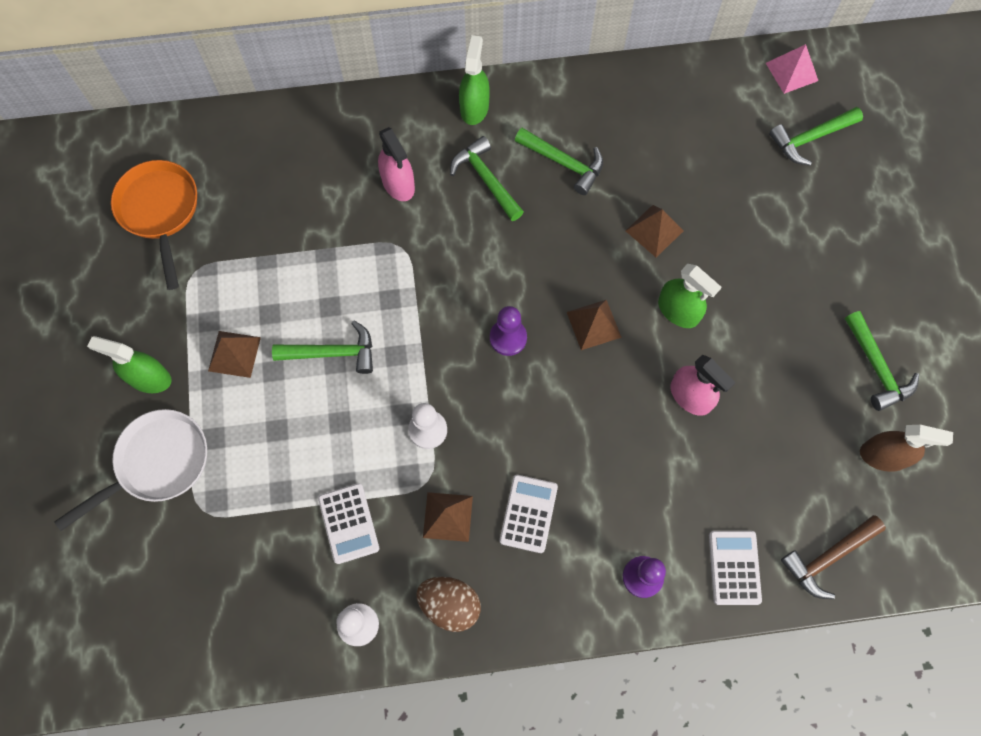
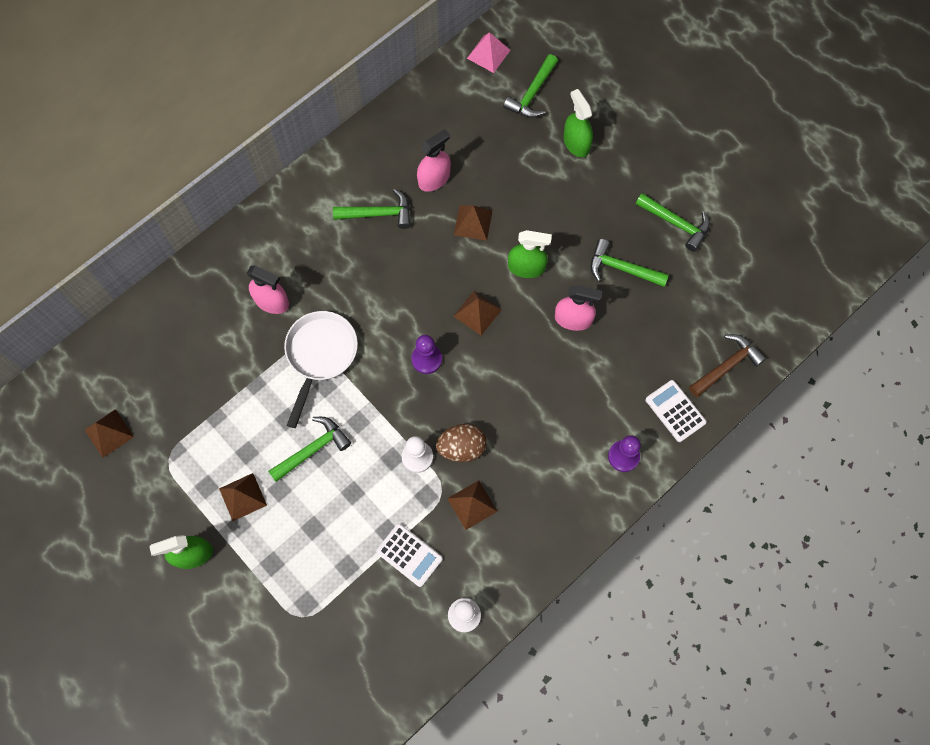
camera: 35 degrees left, 0 degrees up
(157, 464) = (245, 608): white pan -> white pan (320, 355)
(160, 212) = (109, 433): orange pan -> brown pyramid
(450, 605) = (514, 560): brown egg -> brown egg (461, 448)
(474, 107) = (286, 213): green spray bottle -> green spray bottle (576, 143)
(486, 179) = (332, 259): green hammer -> green hammer (621, 268)
(528, 513) = (523, 466): white calculator -> none
(645, 163) = (434, 179): none -> pink spray bottle
(828, 558) = (727, 366): brown hammer -> brown hammer turned 150 degrees counterclockwise
(883, 456) = (717, 278): brown spray bottle -> none

